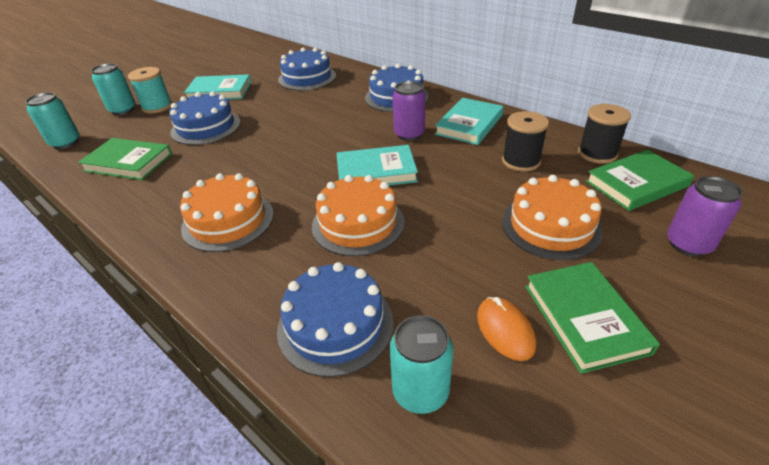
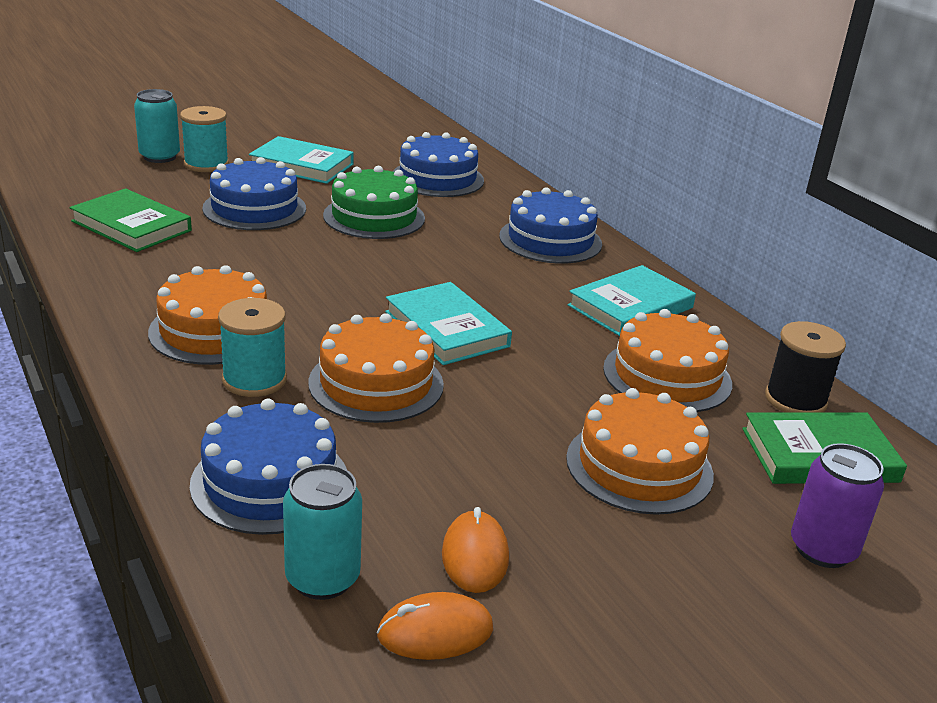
camera: 15 degrees right, 10 degrees down
(65, 143) = (67, 180): turquoise can -> none
(277, 248) = (254, 380): none -> turquoise spool
(284, 112) = (374, 217): none -> green cake
(376, 171) = (446, 329): turquoise book -> turquoise book turned 45 degrees clockwise
(409, 134) = (530, 295): purple can -> none
(521, 161) = (667, 376): black spool -> orange cake
(523, 404) = (435, 632): none -> orange mouse
(584, 318) = (590, 578): green book -> none

